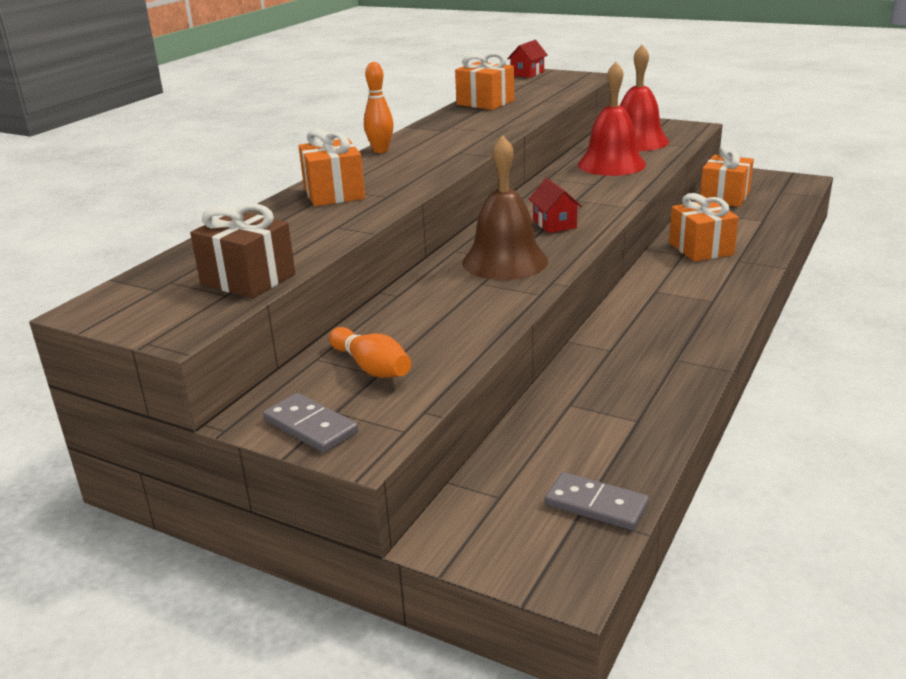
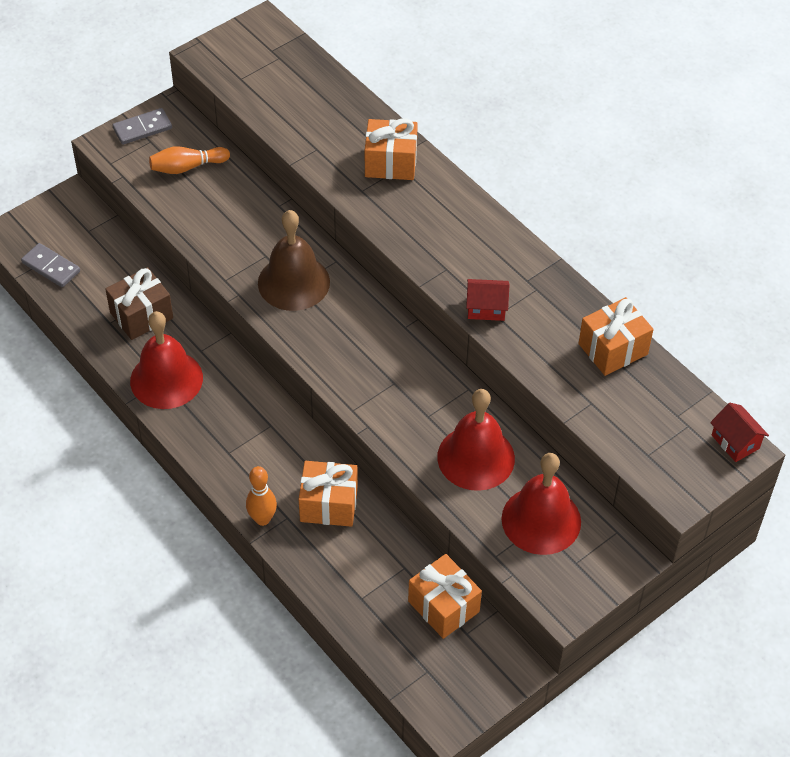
camera: 110 degrees right, 25 degrees up
(248, 279) = (255, 91): brown gift -> brown gift (141, 315)
(380, 150) = (488, 219): orange bowling pin -> orange bowling pin (262, 519)
(554, 224) = (347, 343): red house -> red house (486, 308)
(596, 505) = (51, 267): grey domino -> grey domino turned 75 degrees clockwise
(671, 357) = (166, 379): none -> red bell

